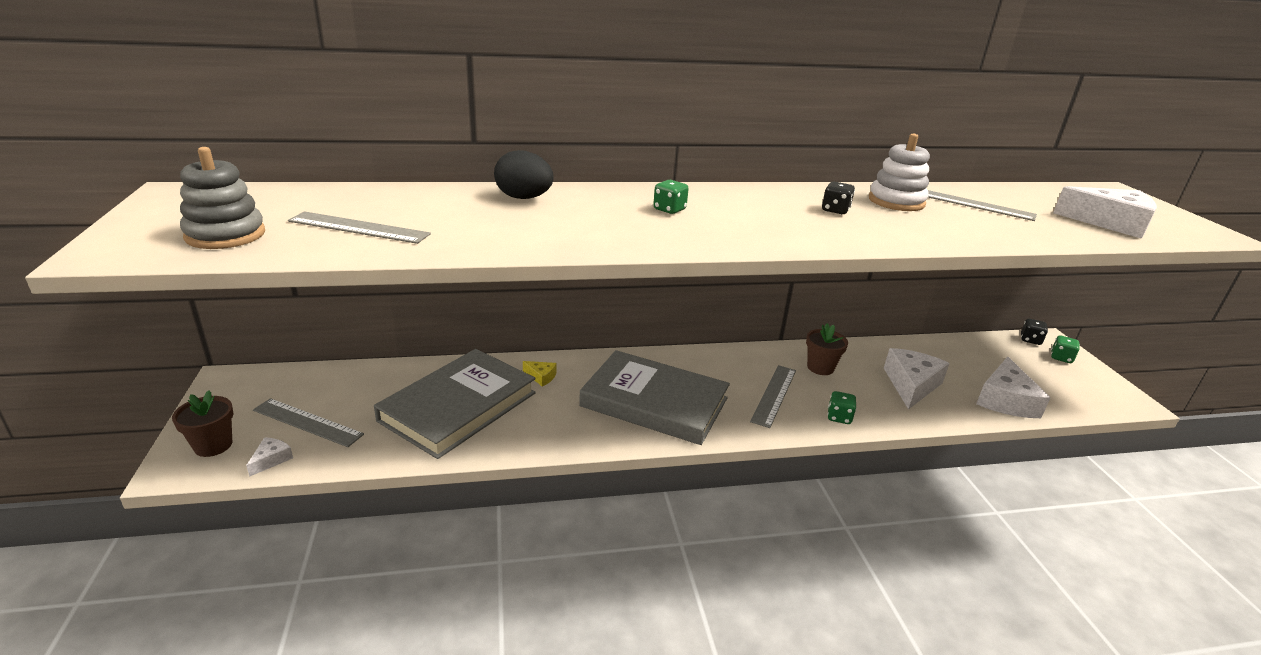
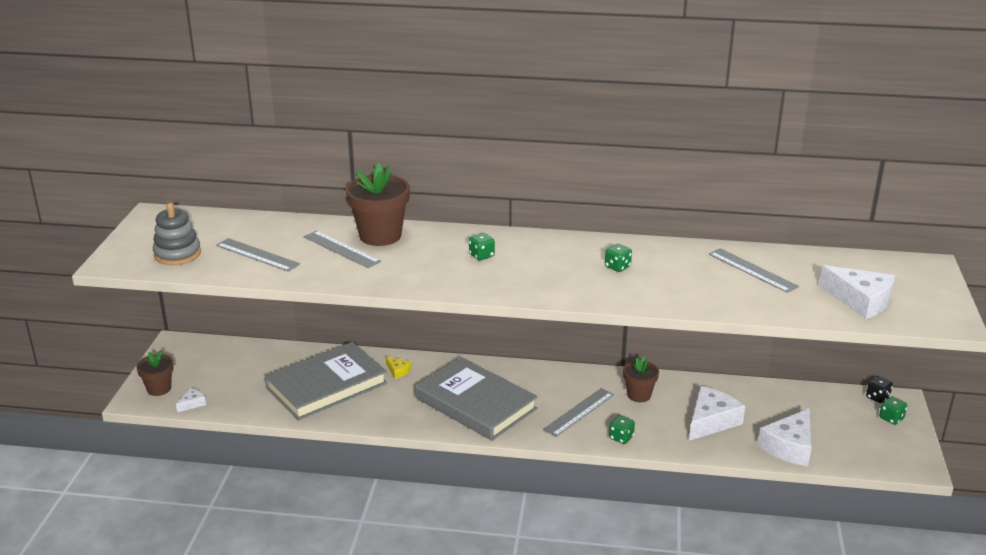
camera: 20 degrees right, 0 degrees up
(307, 422) = (220, 382): grey ruler -> grey ruler (341, 249)
(524, 198) = (380, 236): black egg -> brown flower pot
(835, 210) = (617, 267): black dice -> green dice
(896, 201) = (683, 262): white stacking toy -> none

